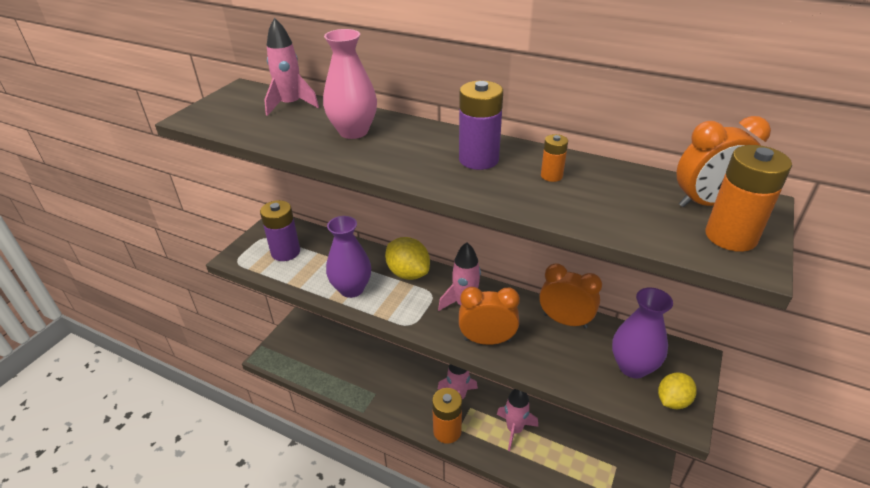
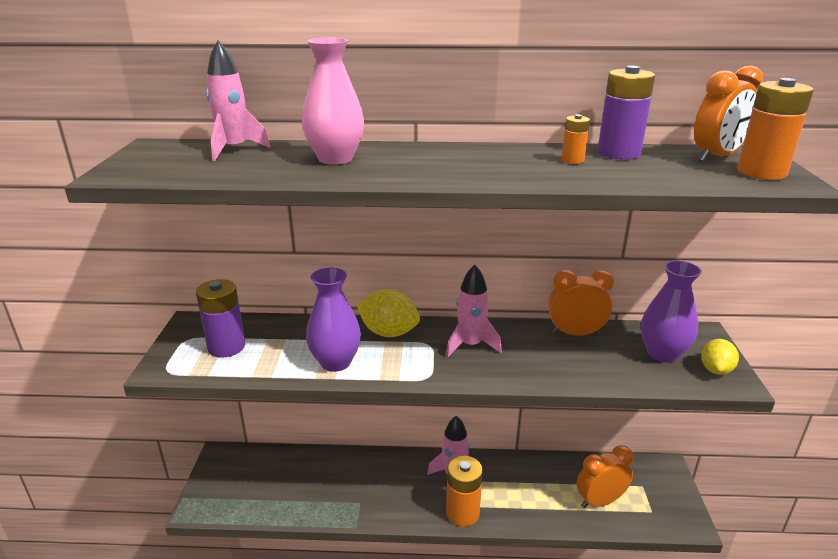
camera: 25 degrees left, 10 degrees down
(478, 159) = (492, 160): purple battery -> purple battery (618, 153)
(487, 340) = (517, 369): orange clock -> orange clock (600, 501)
(514, 429) = (529, 486): pink rocket -> none

